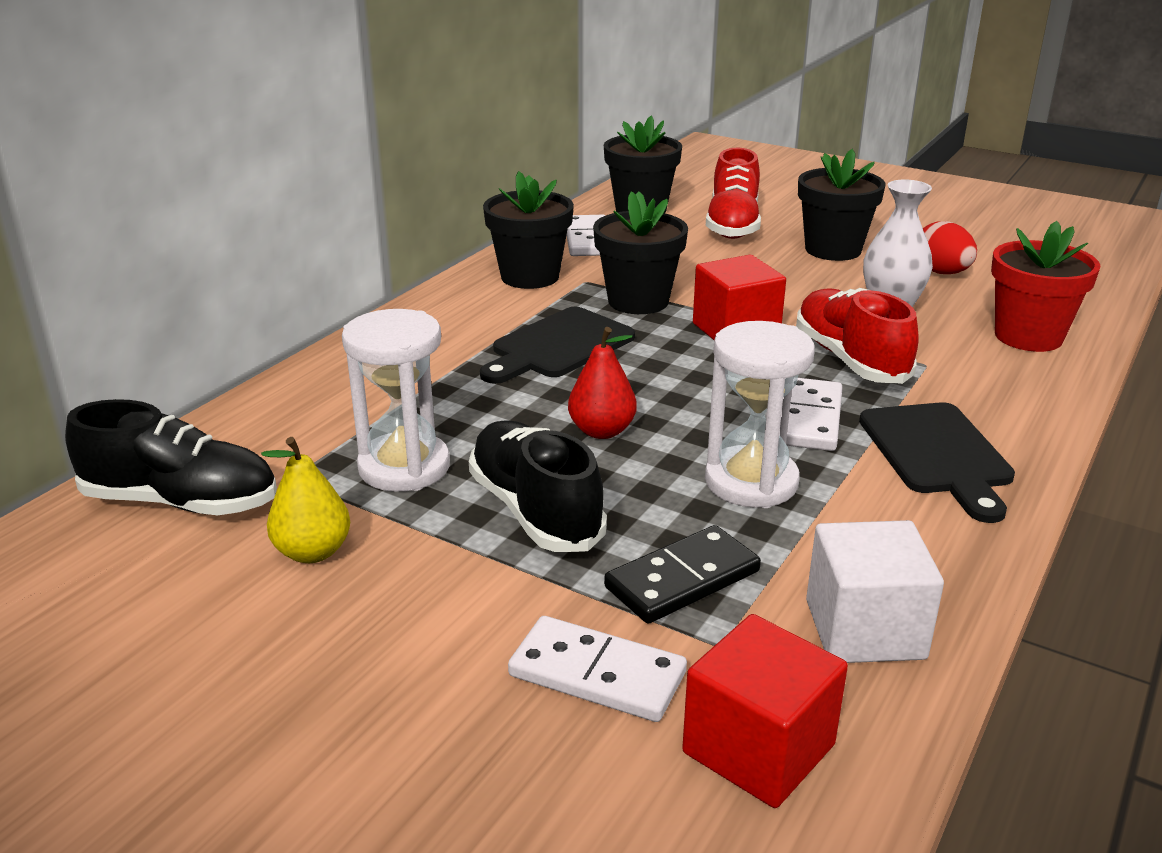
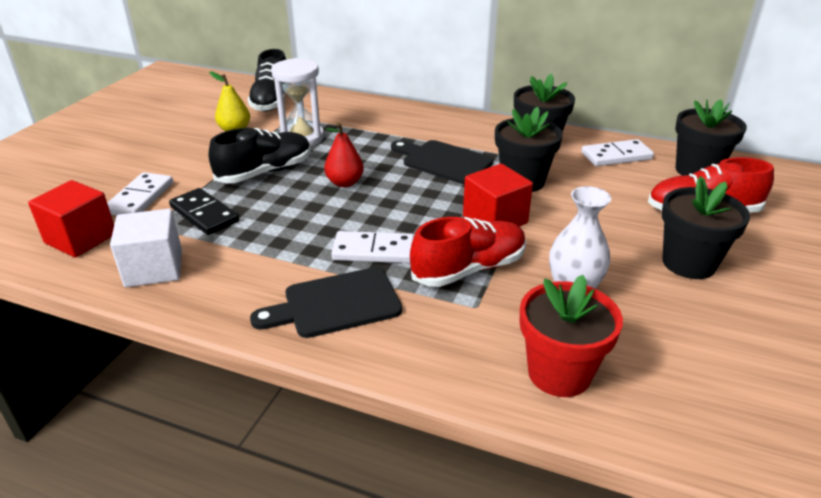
camera: 80 degrees right, 5 degrees up
(751, 482) = (294, 231): white hourglass -> none
(941, 272) = (682, 327): red egg -> none

